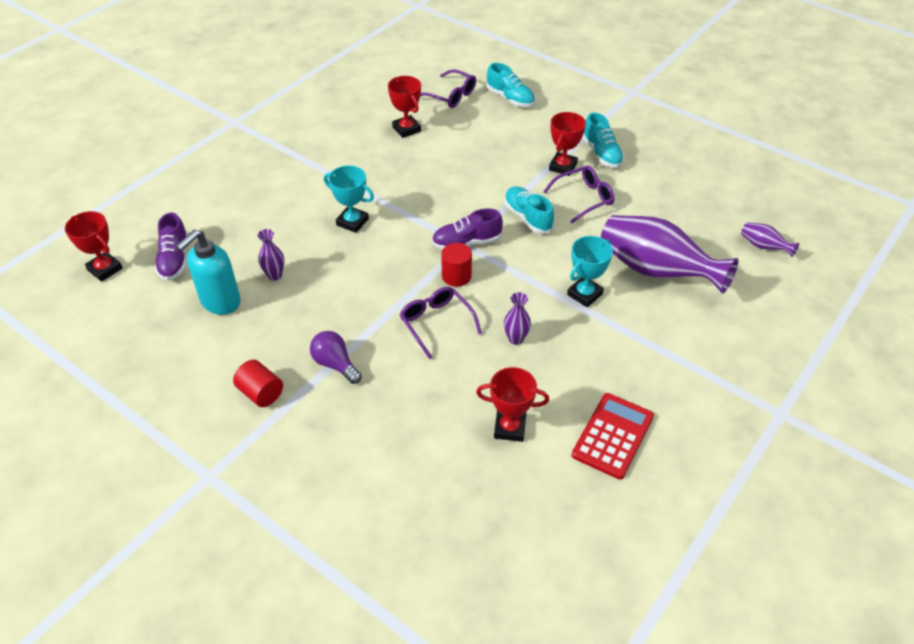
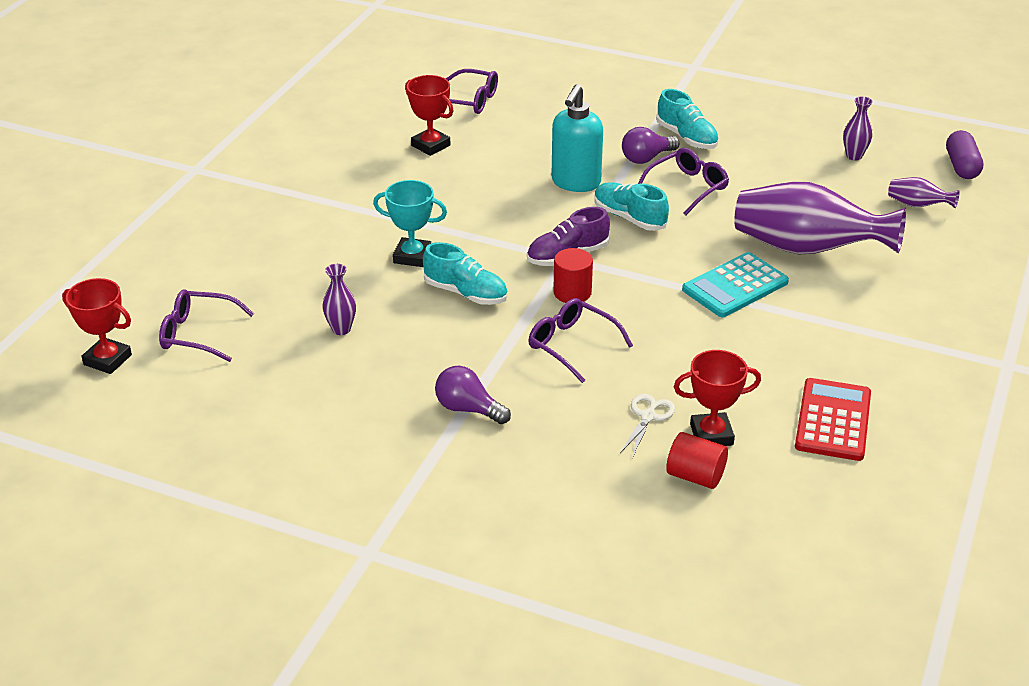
camera: 15 degrees left, 10 degrees down
(174, 259) = (198, 334): purple shoe -> purple glasses
(220, 302) = (284, 370): turquoise soap dispenser -> turquoise soap dispenser (575, 183)
(261, 393) = (389, 455): red cylinder -> red cylinder (695, 476)
(467, 400) = (648, 417): none -> white scissors
(510, 98) = (546, 94): turquoise shoe -> turquoise shoe (466, 293)
(516, 339) = (675, 345): purple vase -> purple vase (854, 156)
(563, 167) = (646, 158): red trophy -> purple light bulb
(584, 294) = (735, 286): turquoise trophy -> turquoise calculator
(815, 217) = (961, 166): none -> purple capsule

